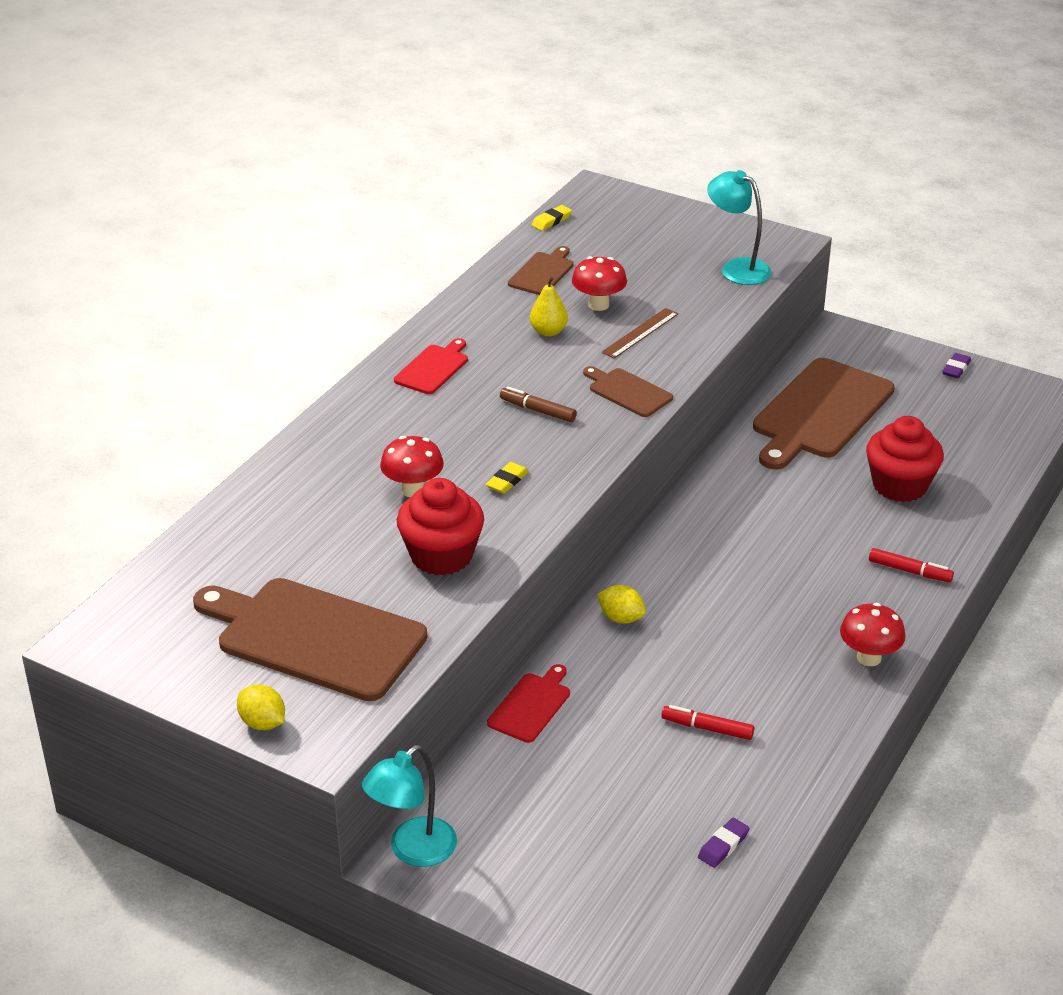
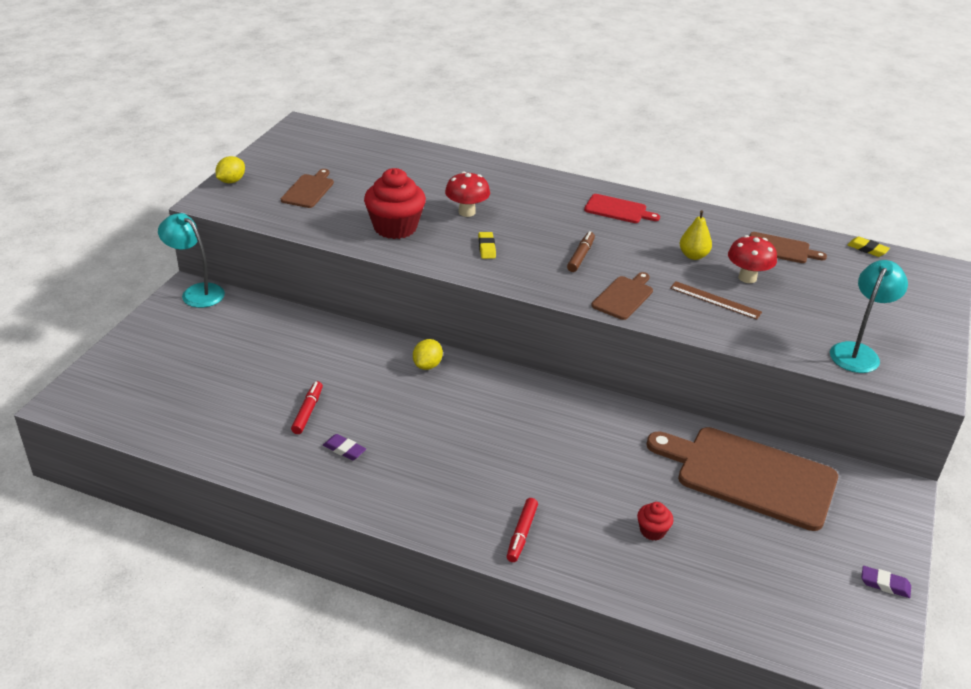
camera: 80 degrees right, 0 degrees up
(314, 637) = (309, 190): brown cutting board -> brown cutting board, size x0.48
(507, 481) = (487, 248): yellow eraser -> yellow eraser turned 60 degrees clockwise
(531, 705) = (329, 329): red cutting board -> none
(723, 846) = (186, 422): purple eraser -> purple eraser (344, 450)
(869, 658) = (397, 503): red mushroom -> none
(899, 485) = (652, 531): red cupcake -> red cupcake, size x0.48

